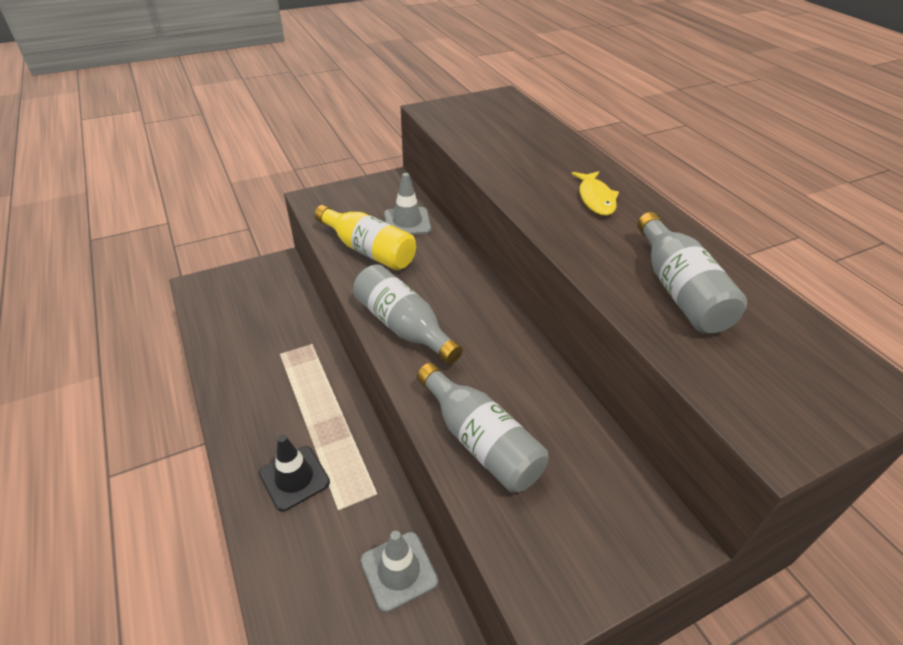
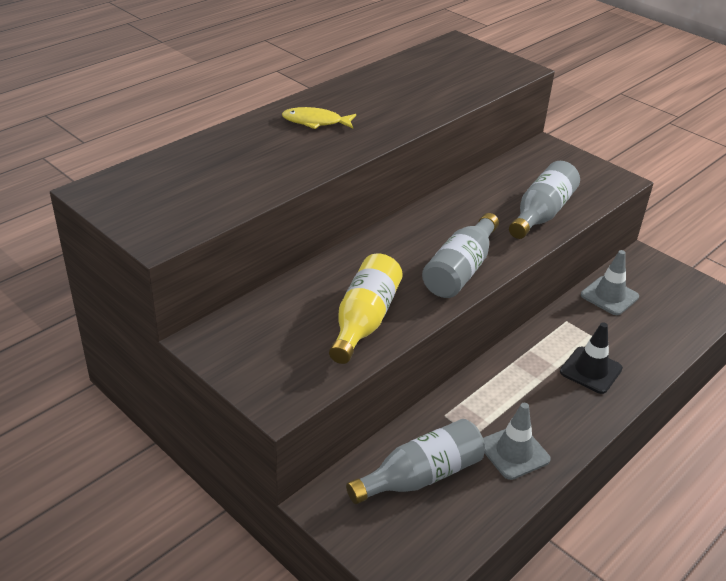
camera: 110 degrees left, 5 degrees down
(407, 222) = (296, 305): grey traffic cone -> grey traffic cone (514, 452)
(595, 199) = (315, 122): yellow fish -> yellow fish turned 150 degrees counterclockwise
(679, 290) = (417, 89): grey bottle -> grey bottle (421, 476)

